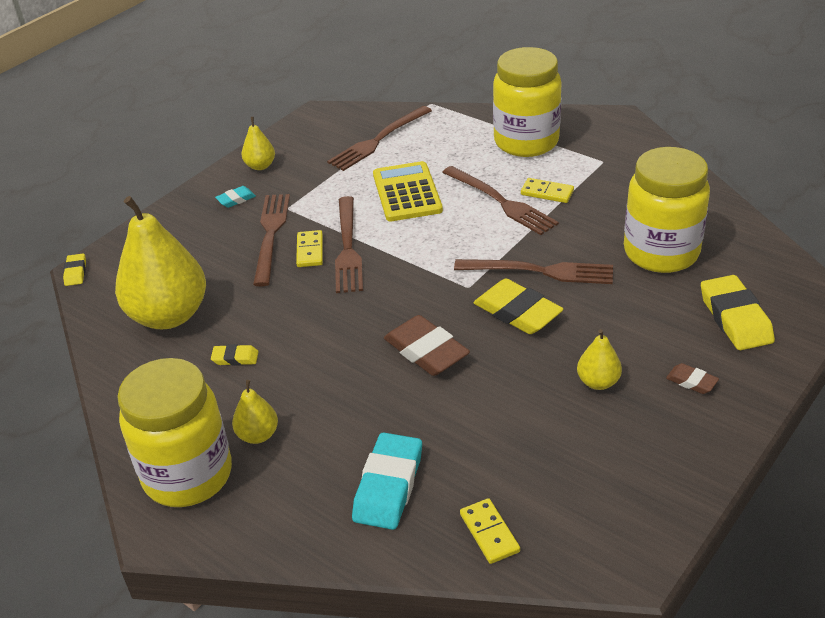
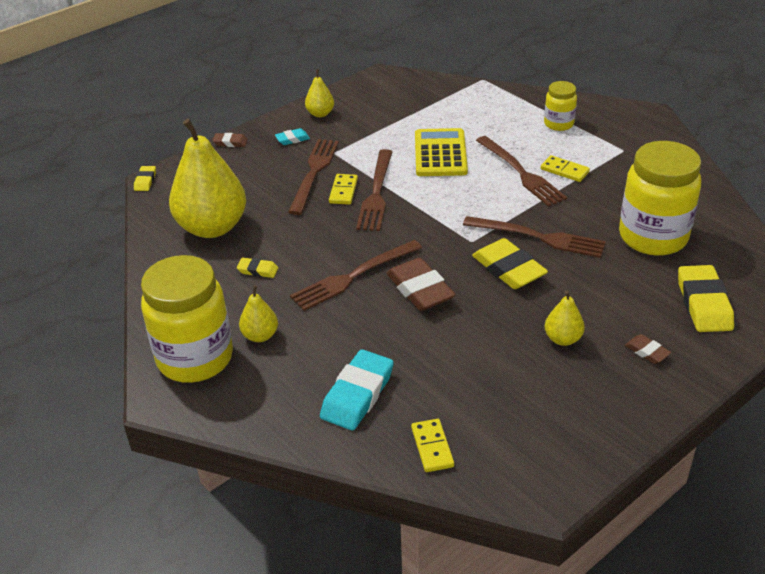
camera: 10 degrees right, 0 degrees up
(165, 213) = (230, 142): none -> brown eraser
(378, 140) = (427, 105): brown fork -> brown fork (353, 276)
(526, 142) = (558, 124): yellow jar -> yellow jar, size x0.51

